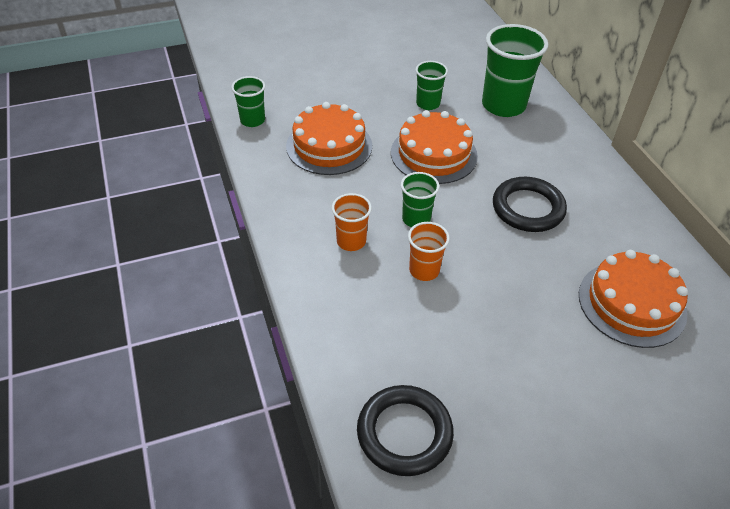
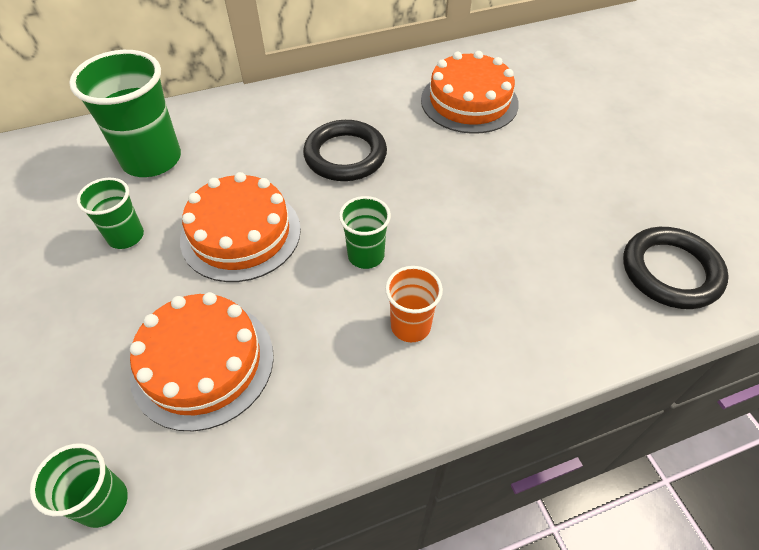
camera: 90 degrees left, 5 degrees up
(424, 270) = (451, 250): orange cup -> none

